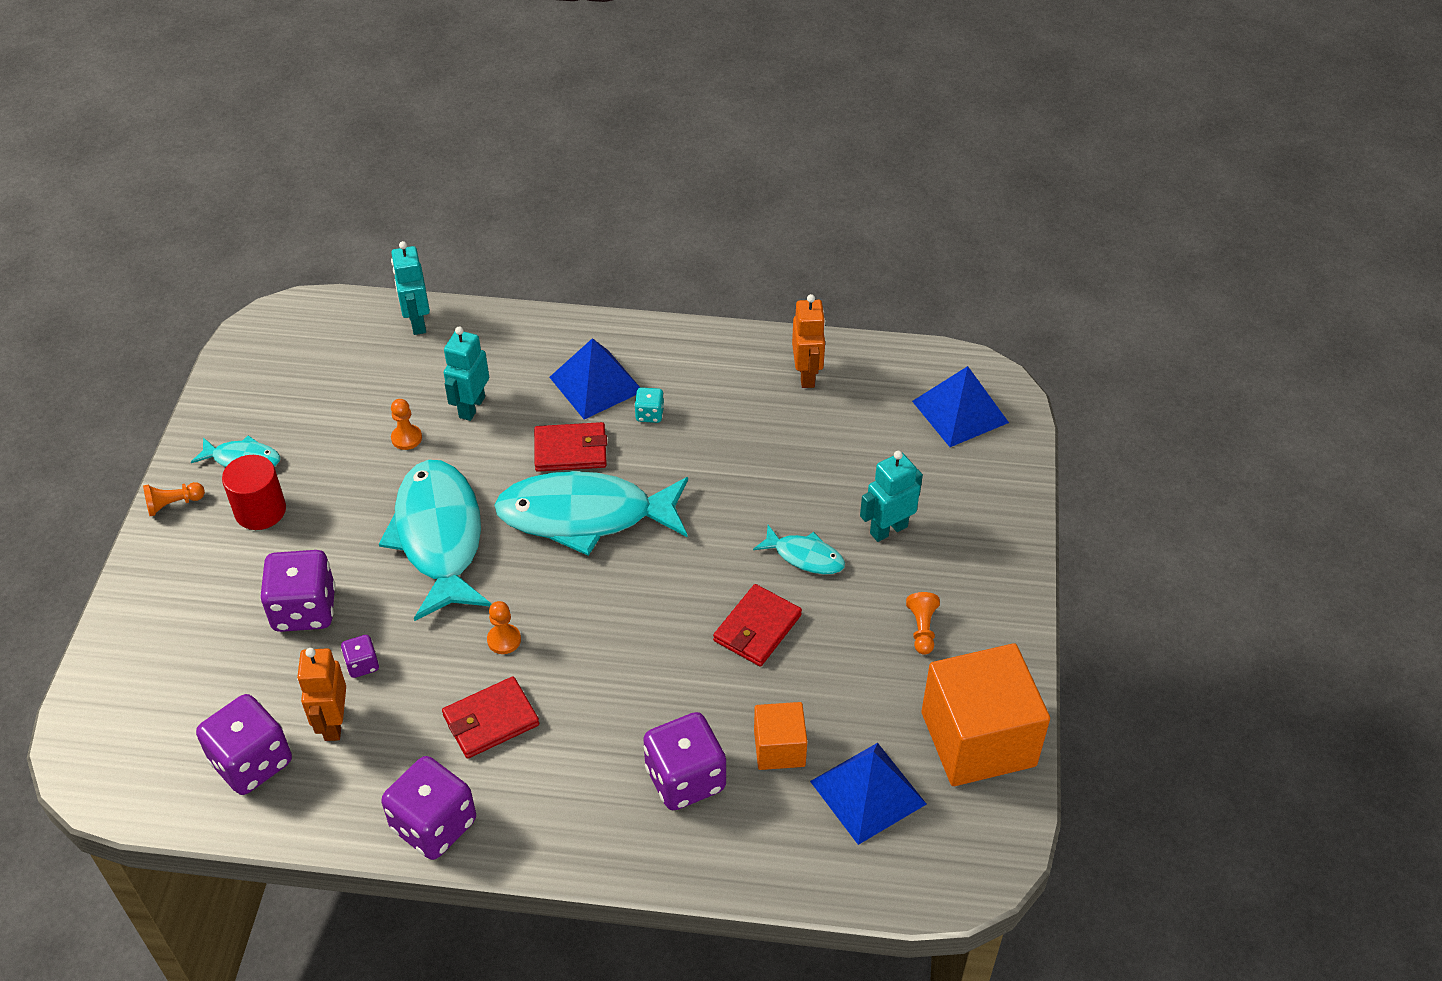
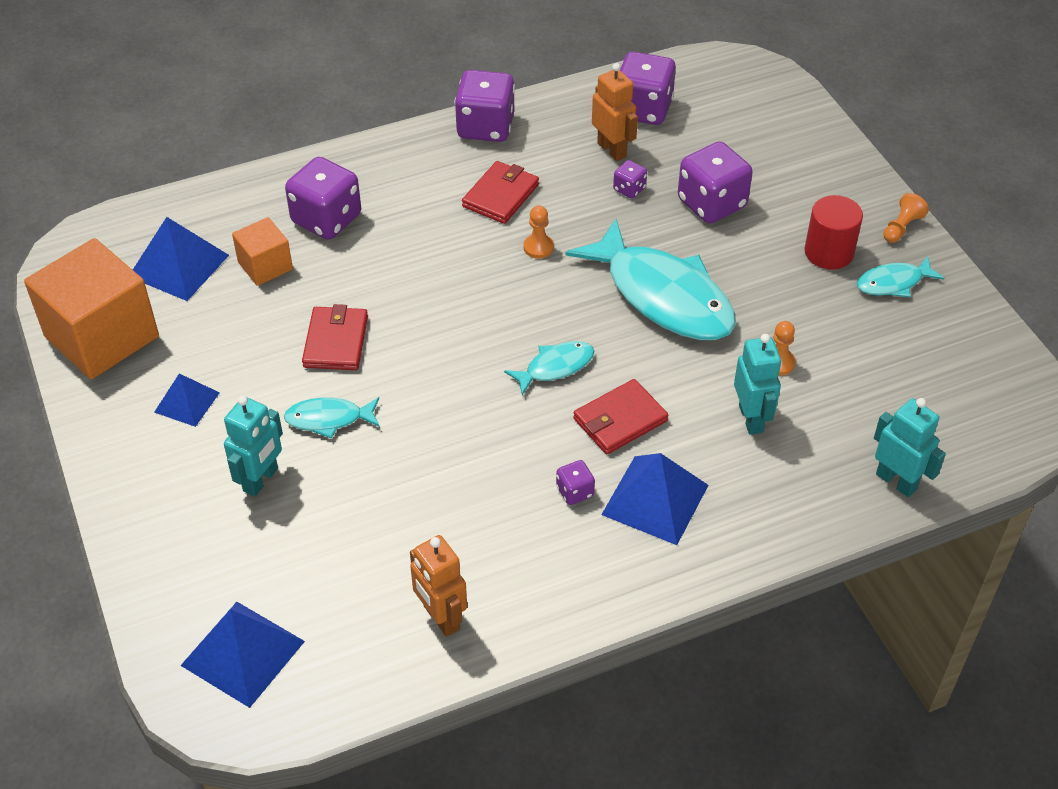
camera: 150 degrees right, 0 degrees up
(585, 516) = (555, 367): turquoise fish -> turquoise fish, size x0.47
(649, 414) = (575, 492): turquoise dice -> purple dice
(922, 629) = (187, 402): orange pawn -> blue pyramid

